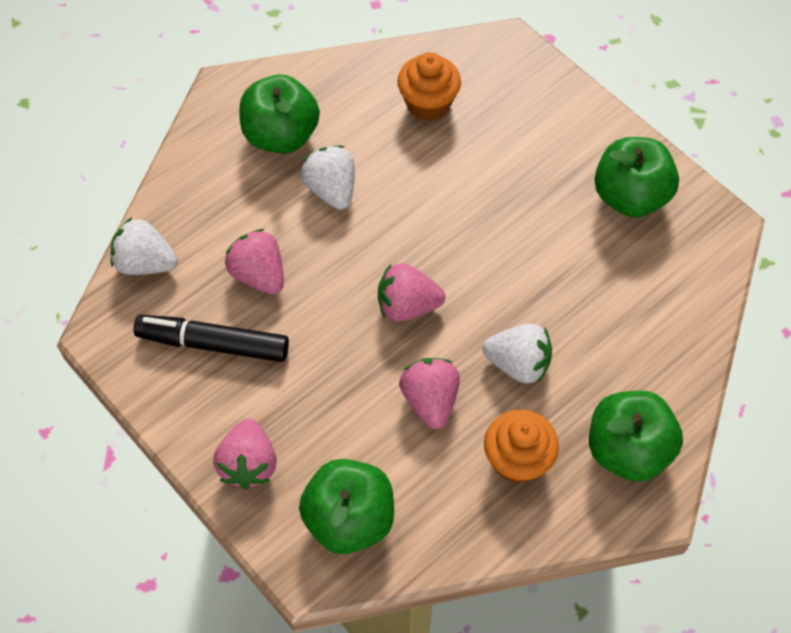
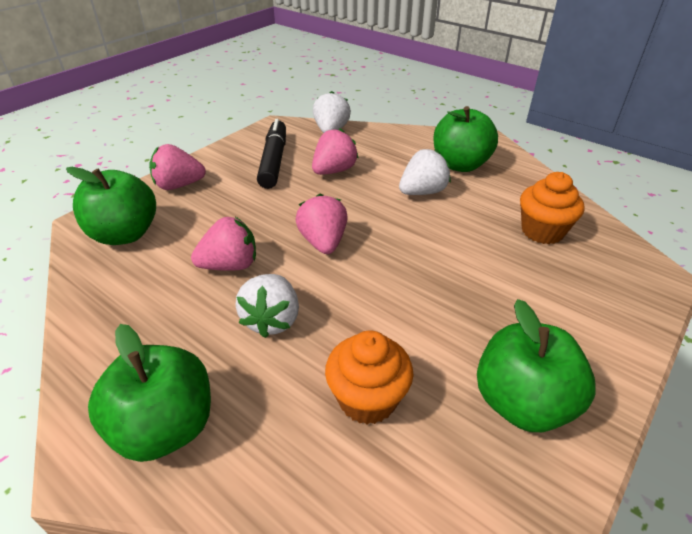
camera: 80 degrees right, 20 degrees down
(517, 460) = (164, 329): orange cupcake -> orange cupcake (367, 399)

